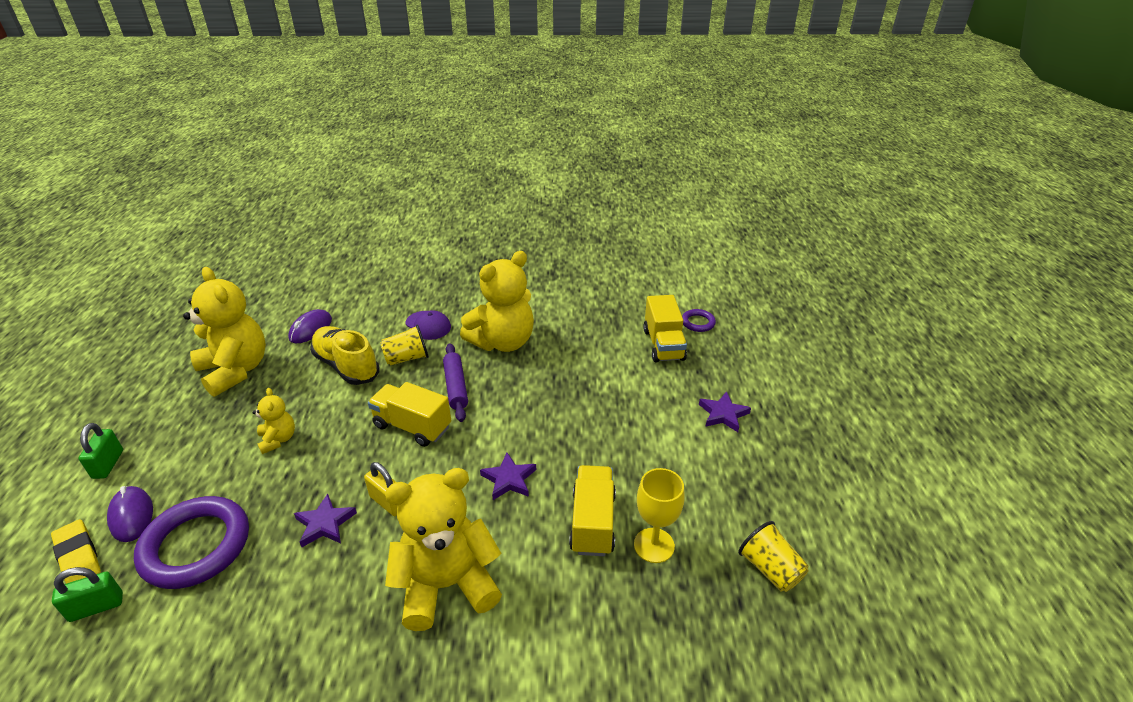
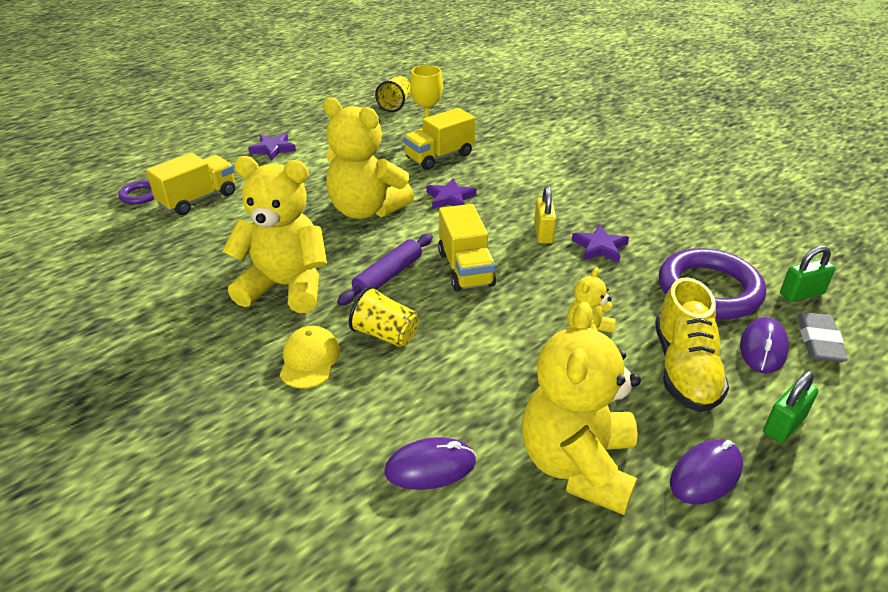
camera: 130 degrees left, 0 degrees up
(78, 556) = (819, 341): yellow eraser -> grey eraser
(96, 607) = (801, 294): green padlock -> green padlock turned 45 degrees counterclockwise
(157, 407) = (705, 475): none -> purple mouse
(346, 366) = (450, 371): yellow shoe -> yellow shoe (684, 369)
(428, 325) = (309, 360): purple cap -> yellow cap
(447, 585) = (554, 180): yellow teddy bear -> yellow teddy bear (366, 210)

